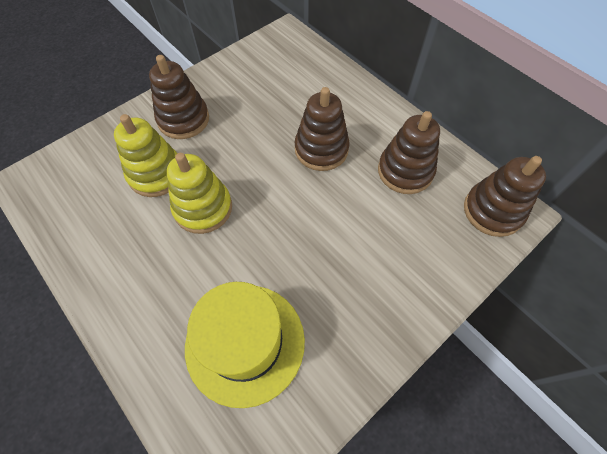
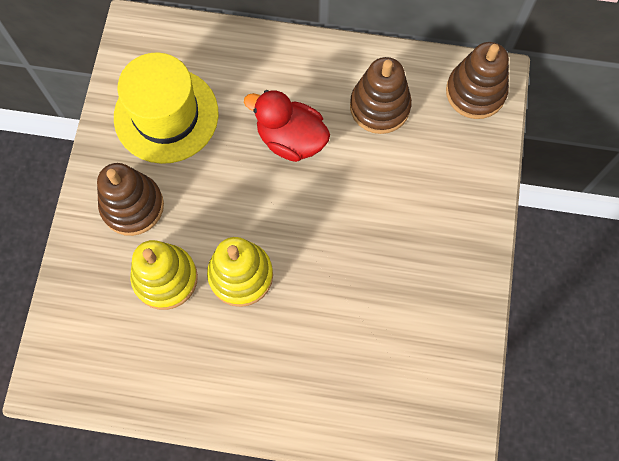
camera: 40 degrees left, 10 degrees up
(245, 343) = (379, 350): yellow hat -> yellow hat (166, 115)
(321, 149) = (291, 139): brown stacking toy -> red duck

